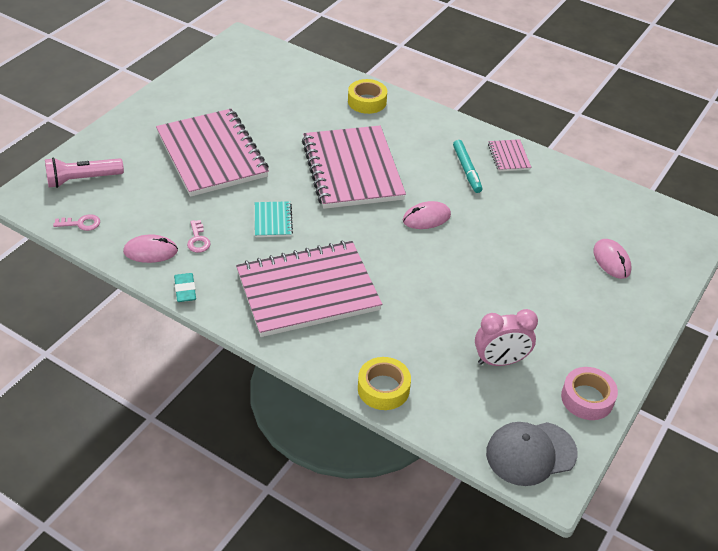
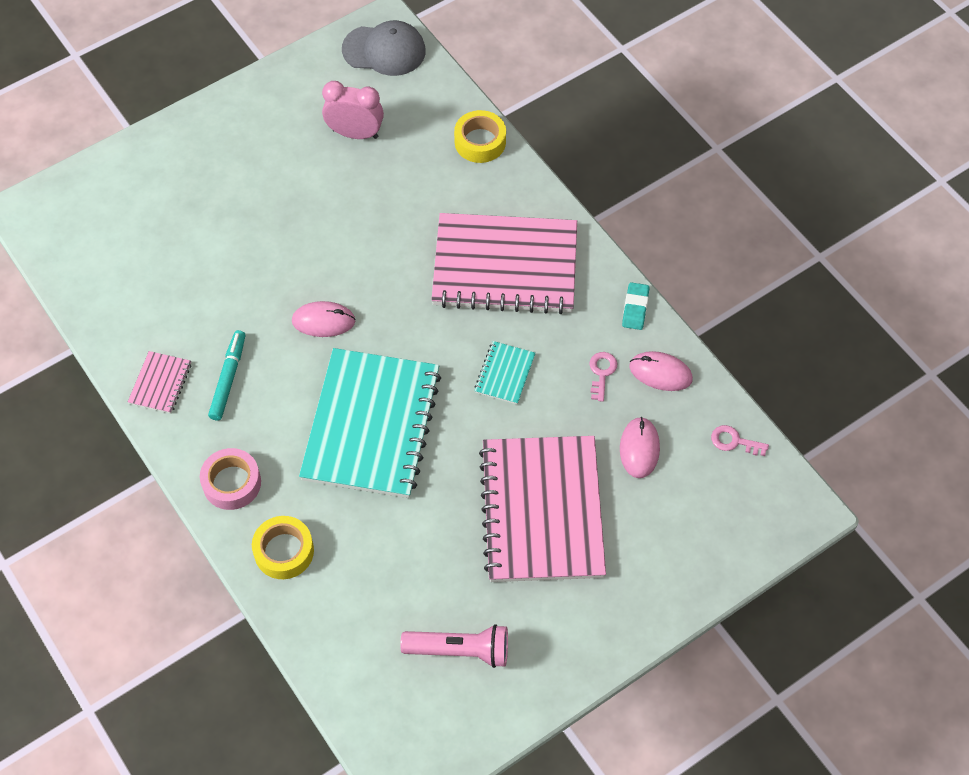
camera: 155 degrees left, 15 degrees up
(82, 180) = (721, 518): pink flashlight -> pink flashlight (460, 650)
(352, 170) = (371, 425): pink notebook -> turquoise notebook
(587, 398) = (301, 77): pink tape -> pink tape (232, 483)
(611, 260) = (159, 202): pink mouse -> pink mouse (639, 449)

